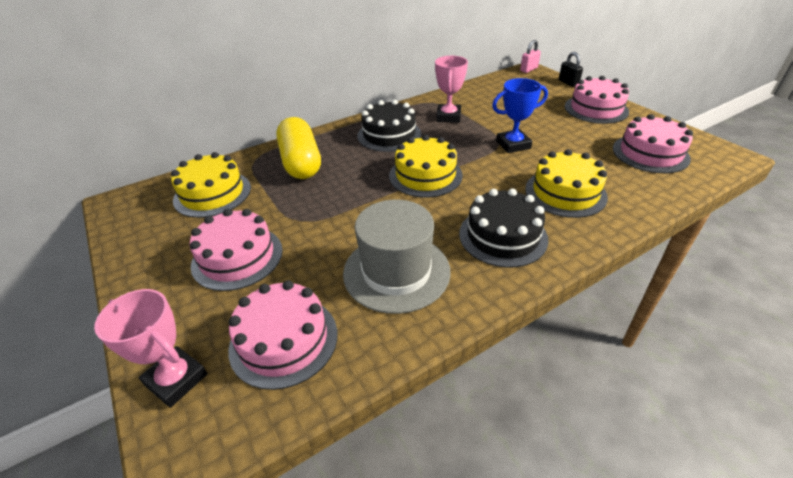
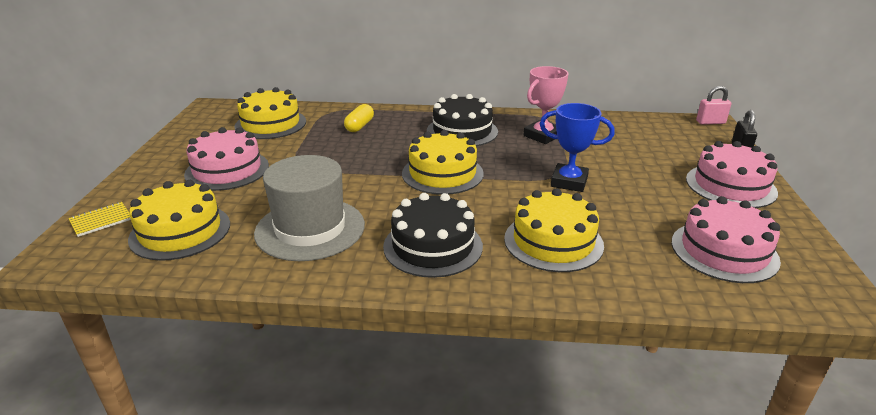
camera: 35 degrees right, 10 degrees down
(176, 379) = (101, 220): pink trophy -> yellow notebook
(284, 340) = (180, 231): pink cake -> yellow cake
(301, 162) = (359, 126): yellow capsule -> yellow capsule, size x0.51

